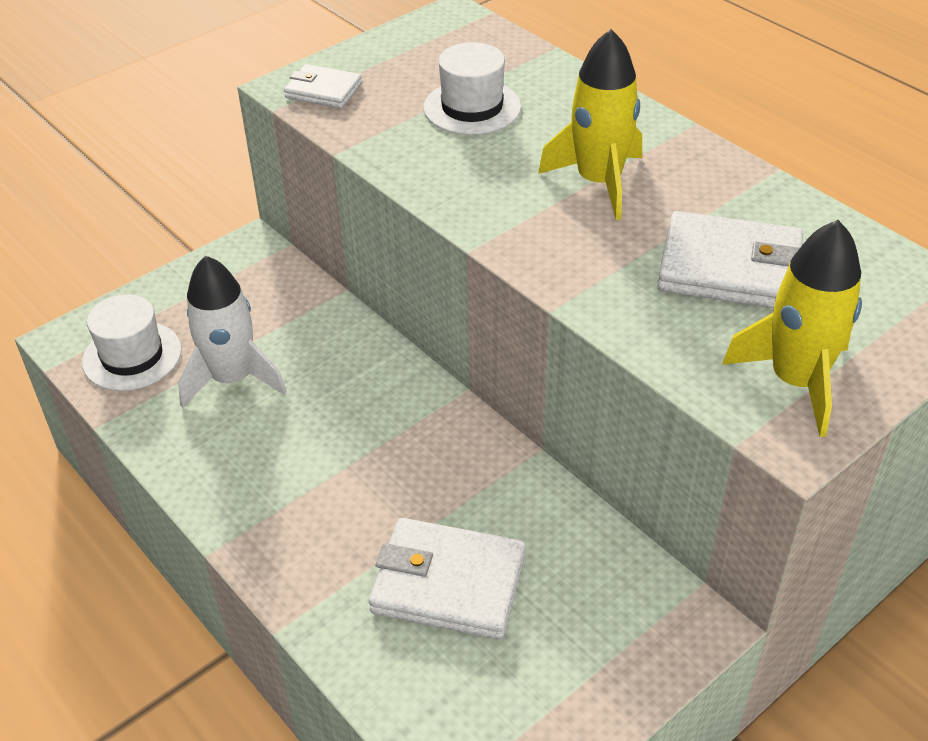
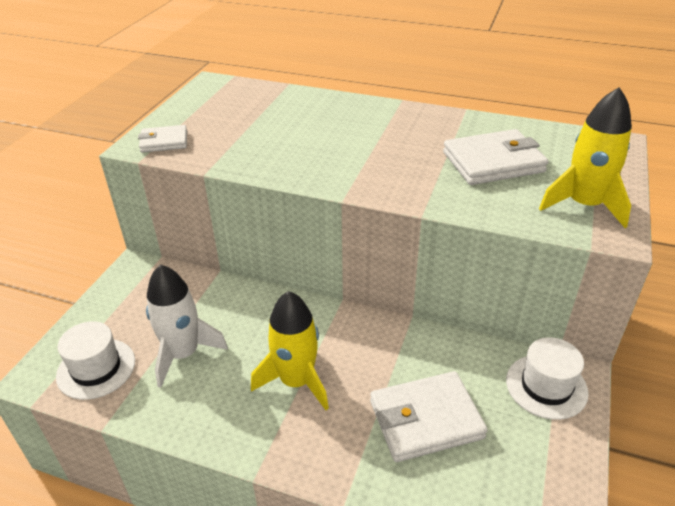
camera: 30 degrees left, 5 degrees down
(472, 107) = (269, 125): white hat -> white hat (546, 386)
(598, 182) = (380, 142): yellow rocket -> yellow rocket (296, 381)

